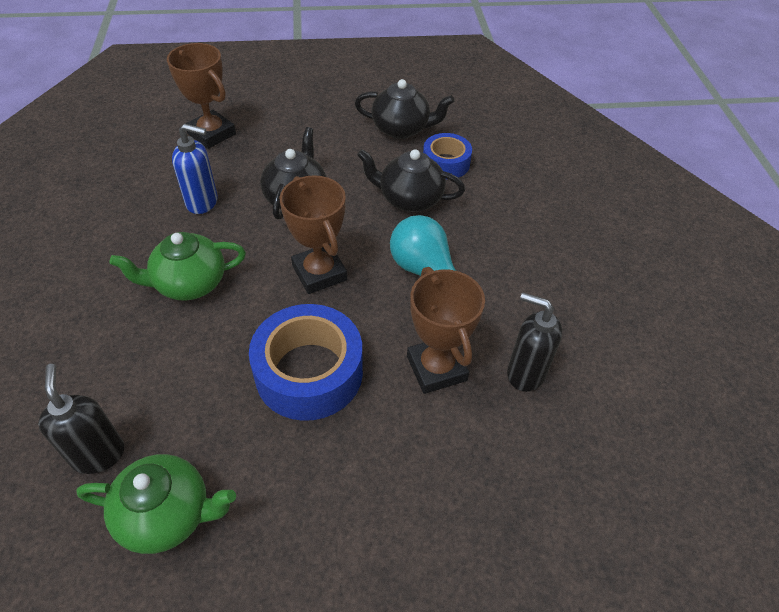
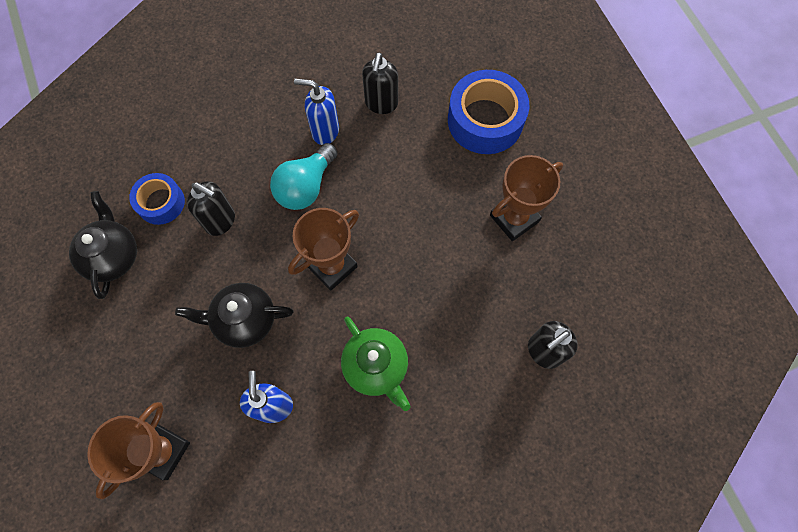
camera: 105 degrees left, 20 degrees up
(168, 514) = (562, 284): green teapot -> none
(309, 372) = (429, 239): blue tape -> blue tape (485, 120)
(409, 199) = (221, 221): black teapot -> black soap dispenser
(436, 368) = (396, 158): brown trophy -> brown trophy (514, 218)
(496, 304) = (325, 131): none -> blue soap dispenser

